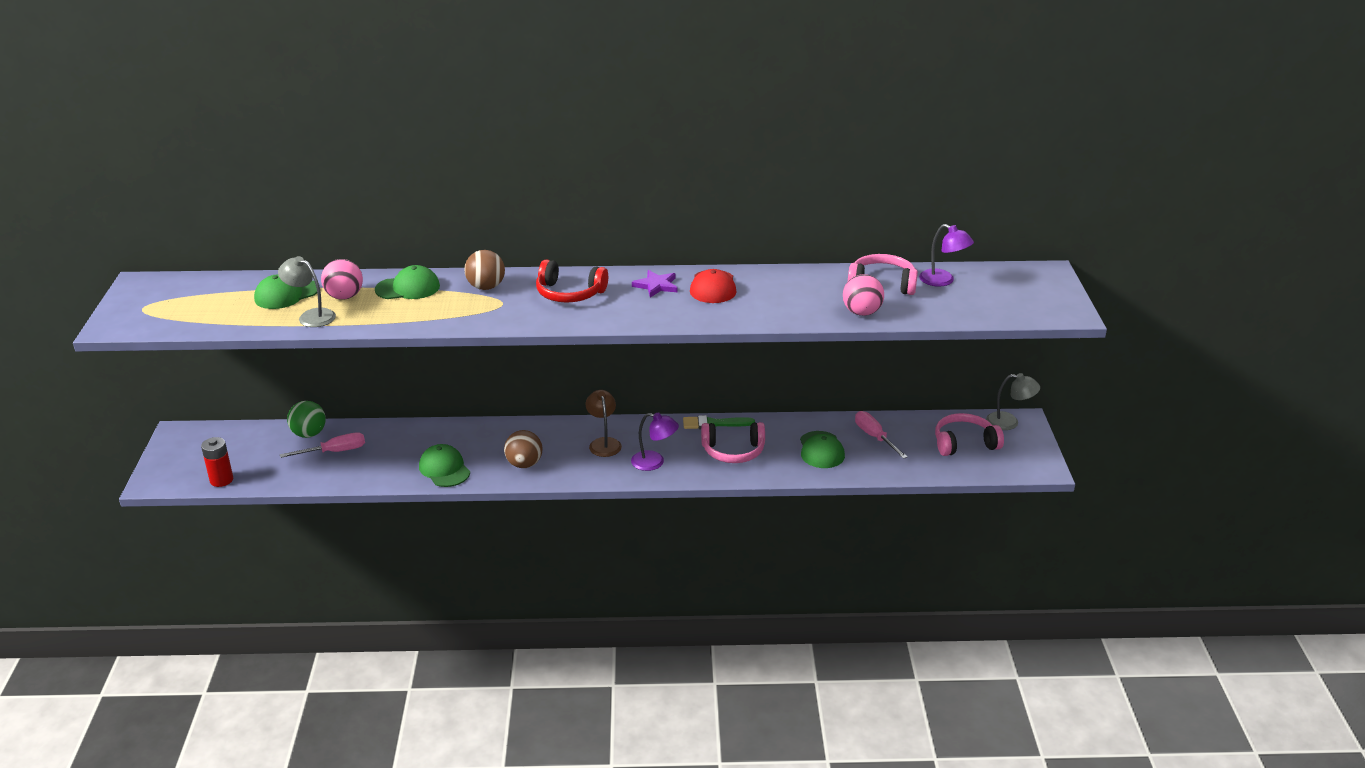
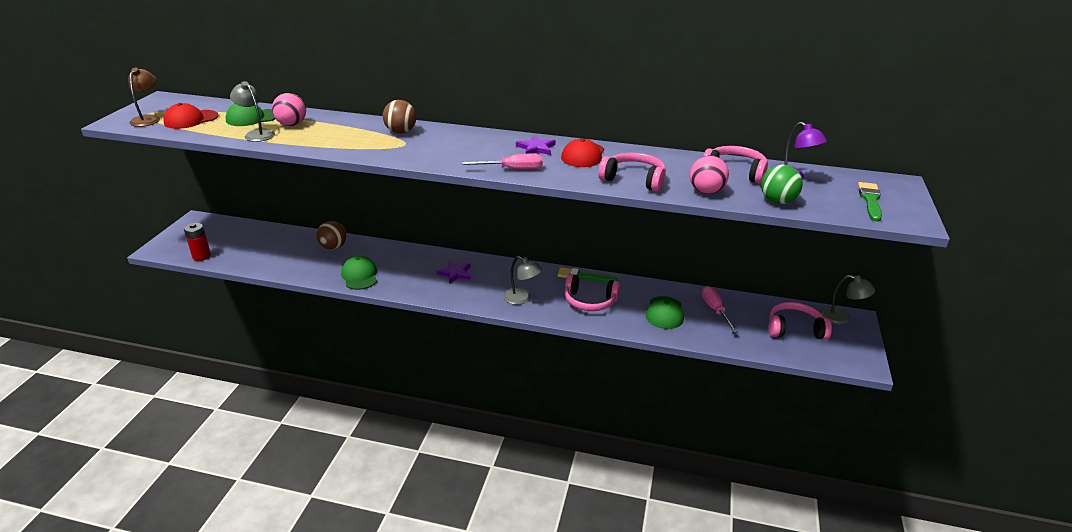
camera: 15 degrees right, 0 degrees up
(208, 308) = (191, 119): none -> red cap
(309, 434) = (281, 234): green ball -> green ball (777, 201)
(334, 452) = (290, 250): pink screwdriver -> pink screwdriver (513, 169)
(408, 288) = (342, 125): green cap -> none
(524, 464) = (420, 282): brown ball -> brown ball (333, 247)
(560, 446) = (455, 273): none -> purple star
(569, 293) = (462, 144): red headphones -> none
(604, 443) = (489, 277): brown lamp -> brown lamp (148, 119)
(654, 462) = (522, 299): purple lamp -> grey lamp
(781, 310) = (634, 180): none -> pink headphones
(1025, 297) = (870, 200): none -> green brush

